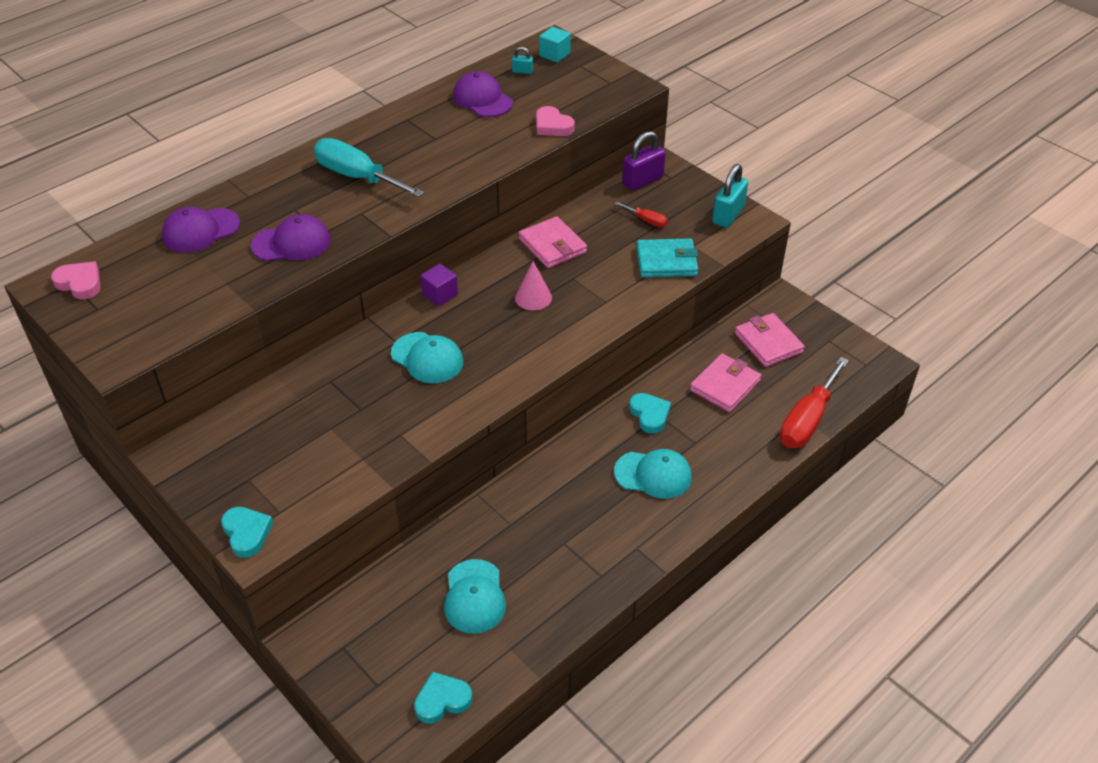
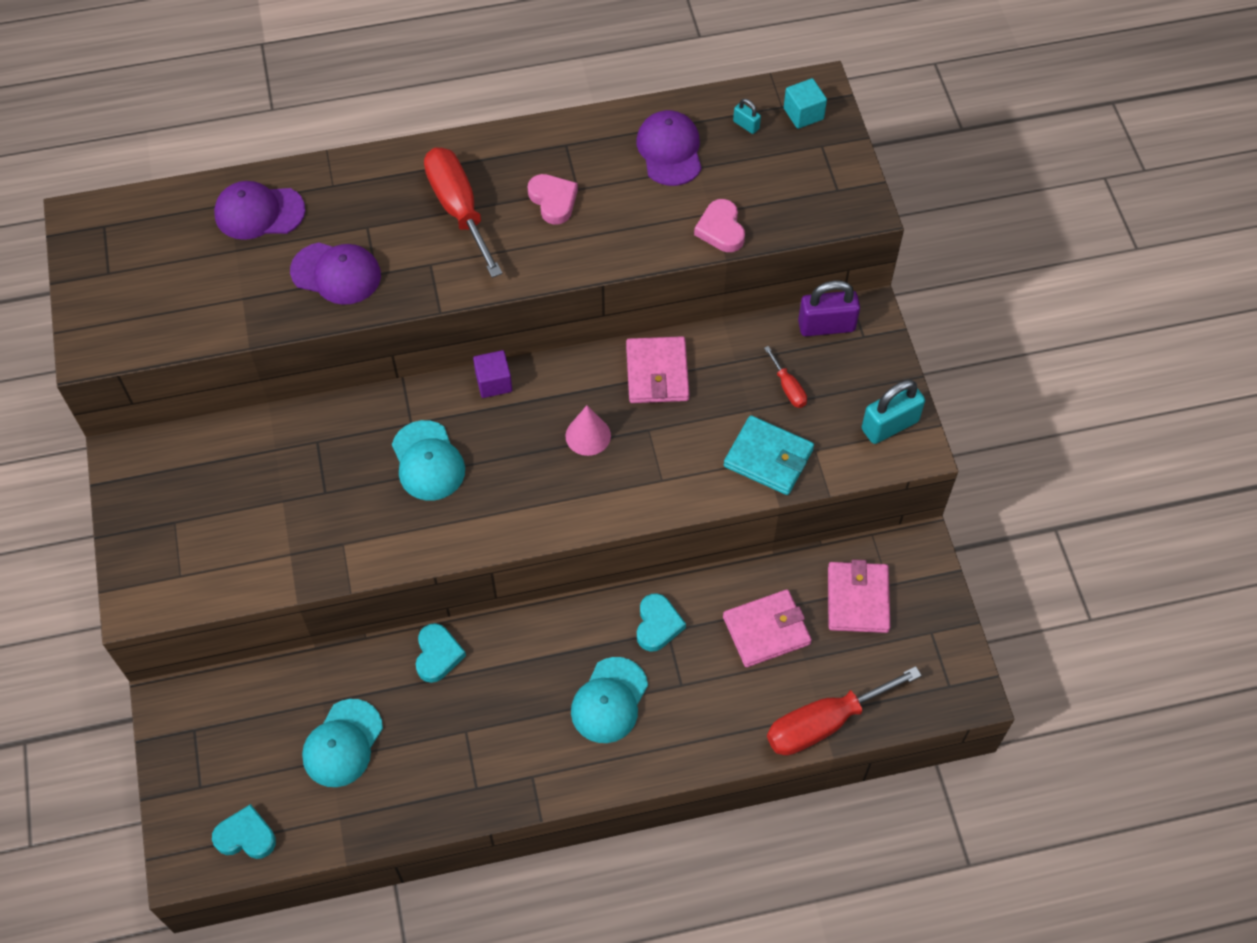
camera: 30 degrees right, 15 degrees up
(80, 283) = (110, 230): pink heart -> pink heart (553, 201)
(247, 533) = (138, 584): turquoise heart -> turquoise heart (438, 655)
(357, 177) = (459, 209): turquoise screwdriver -> red screwdriver
(653, 475) = (609, 700): turquoise cap -> turquoise cap turned 75 degrees clockwise

